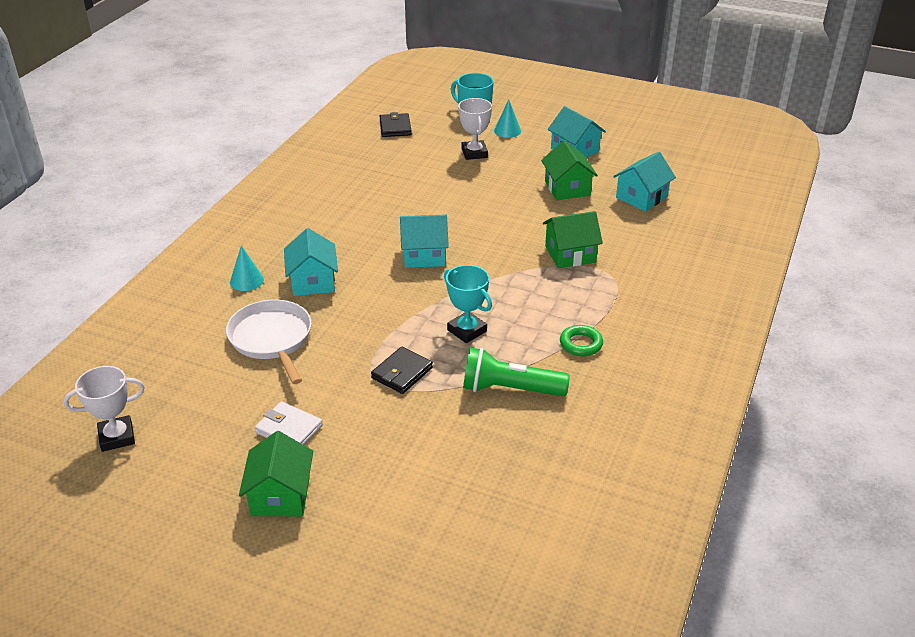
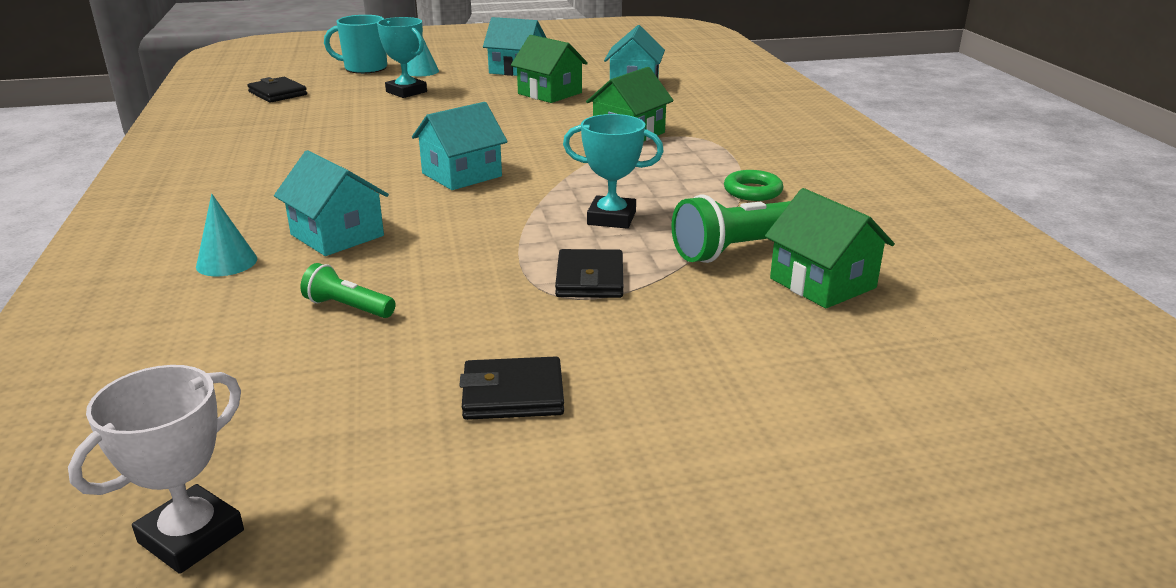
camera: 35 degrees left, 10 degrees down
(271, 339) = (348, 307): white pan -> green flashlight
(280, 496) = (613, 480): green house -> green house (822, 283)
(289, 429) = (513, 394): white wallet -> black wallet
(474, 153) = (406, 92): white trophy -> turquoise trophy

